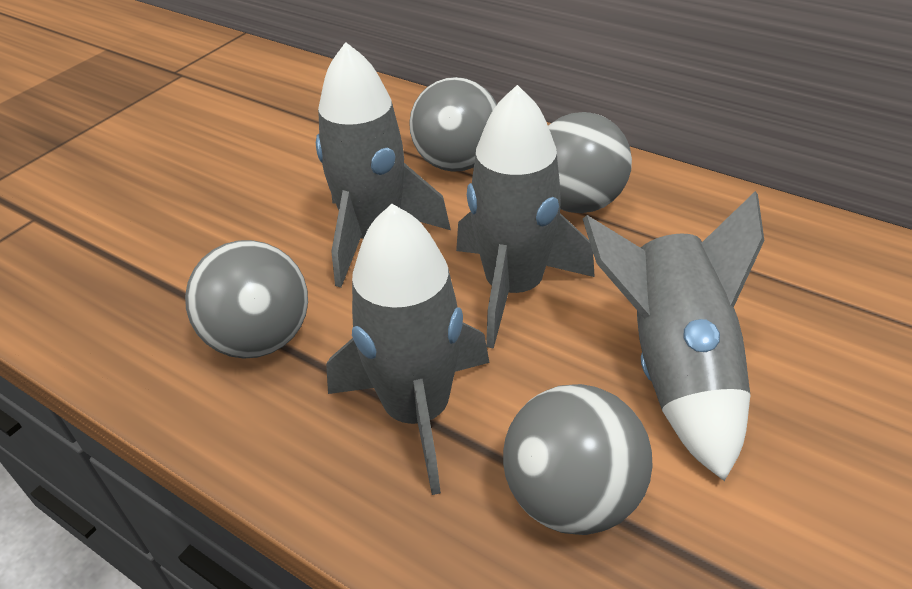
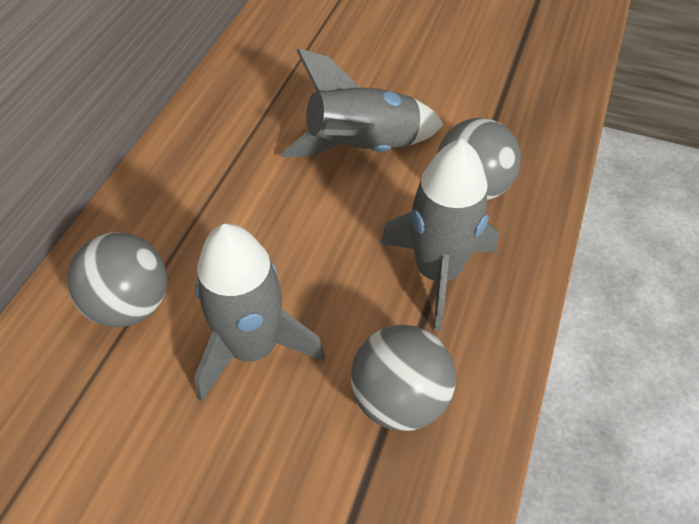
camera: 105 degrees left, 10 degrees up
(513, 288) = (304, 236): grey rocket -> none
(577, 203) = (192, 208): grey ball -> none

